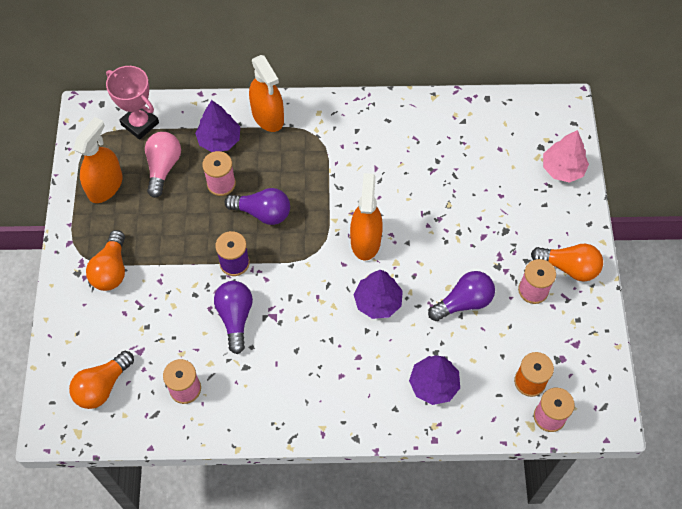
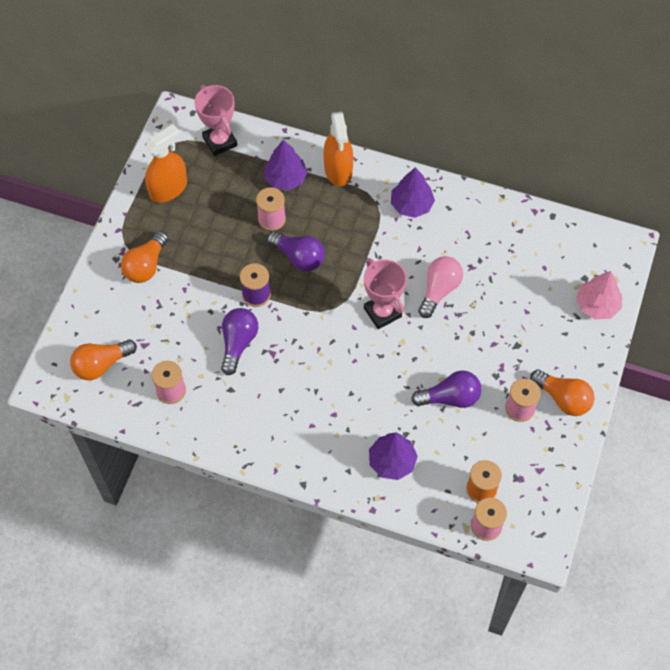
camera: 20 degrees right, 0 degrees up
(163, 167) = (225, 188): pink light bulb -> pink light bulb (439, 290)
(365, 240) = (382, 312): orange spray bottle -> pink trophy
(378, 302) = (371, 371): purple tree -> purple tree (411, 205)

